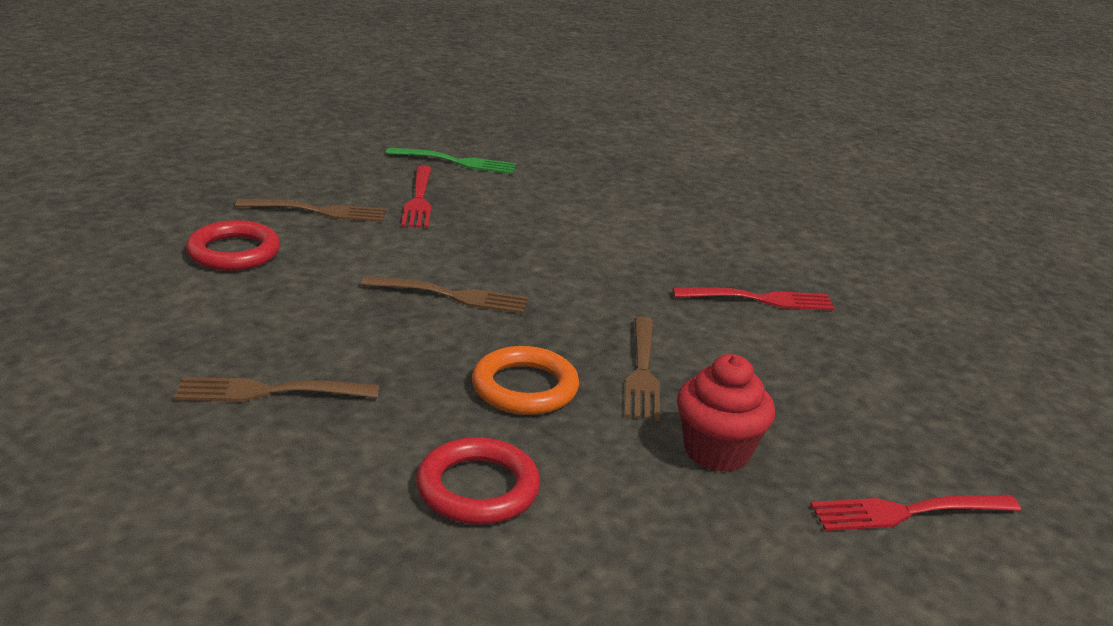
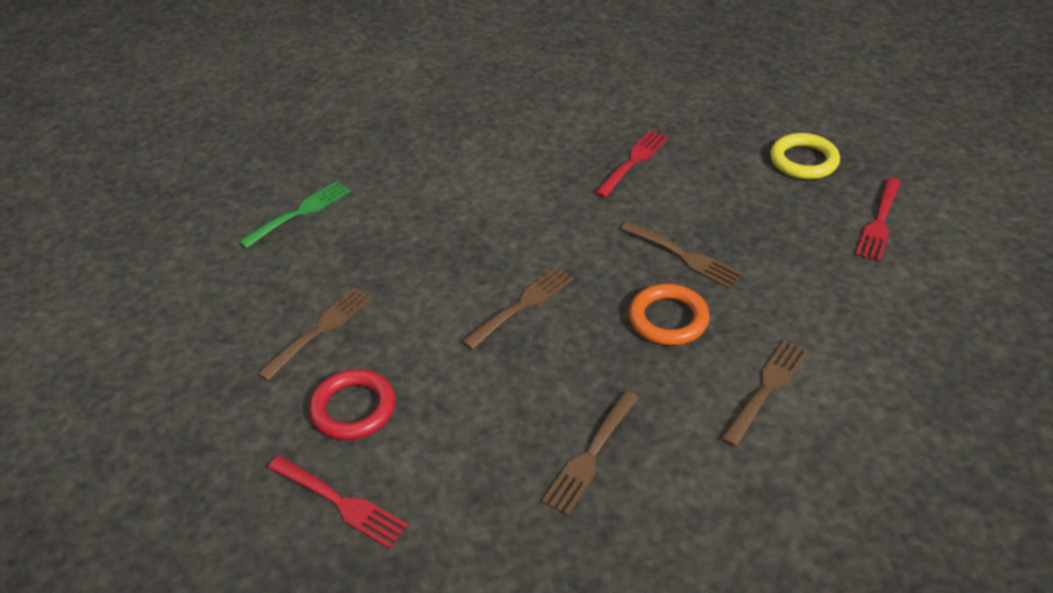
camera: 50 degrees left, 15 degrees up
(419, 200) = (351, 262): red fork -> red fork (340, 503)
(478, 488) = (767, 388): red ring -> brown fork
(717, 451) = (787, 266): red cupcake -> none
(940, 417) = (803, 161): none -> yellow ring

